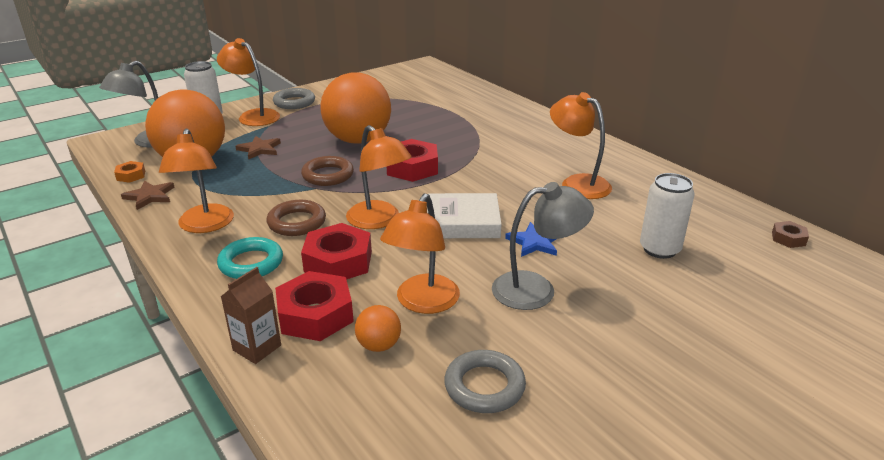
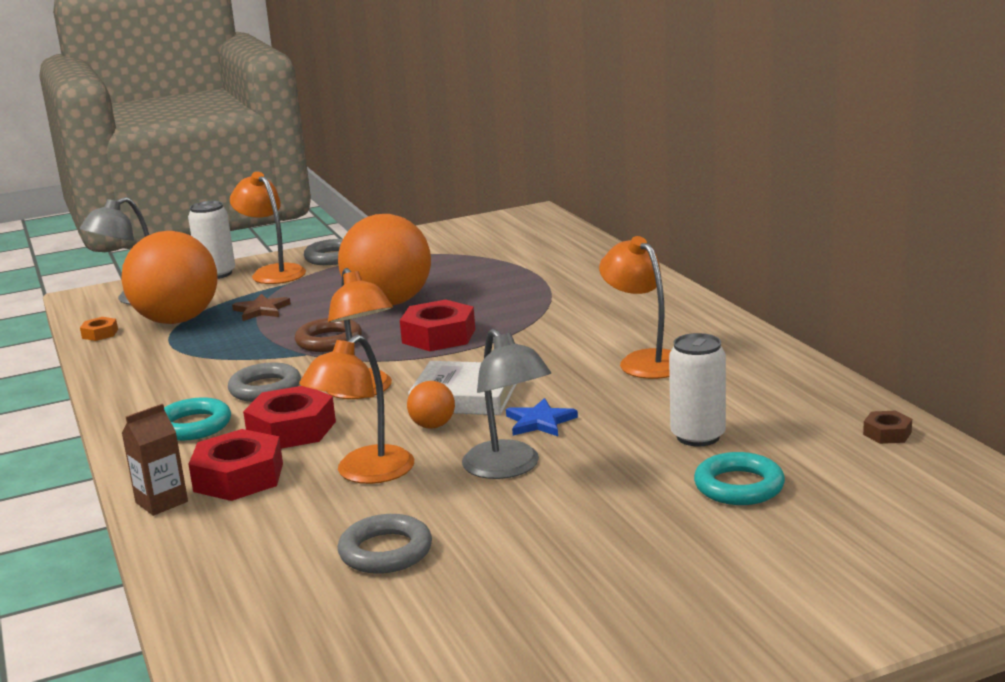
camera: 15 degrees right, 10 degrees down
(149, 196) = (112, 356): brown star -> none
(205, 226) = (159, 387): orange lamp -> none
(297, 222) = (265, 389): brown ring -> grey ring
(379, 345) = (292, 508): orange ball -> orange ball (432, 426)
(536, 289) = (508, 468): grey lamp -> grey lamp turned 60 degrees clockwise
(720, 294) = (739, 486): none -> turquoise ring

